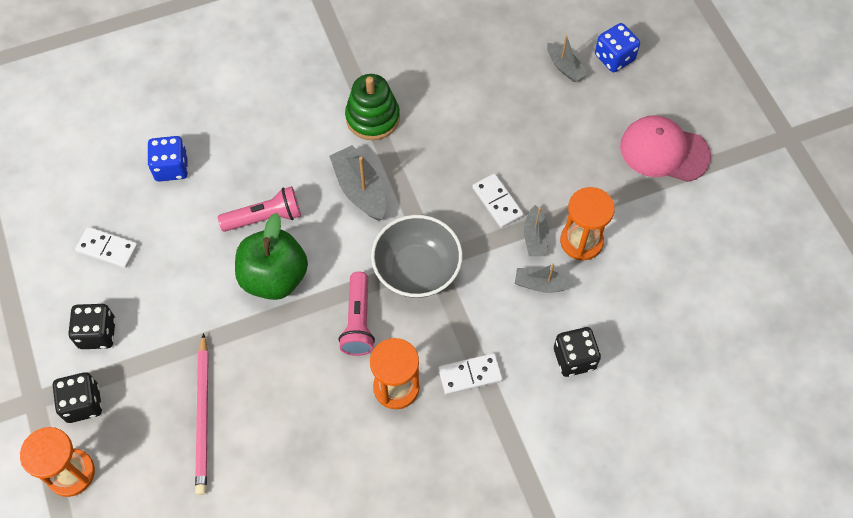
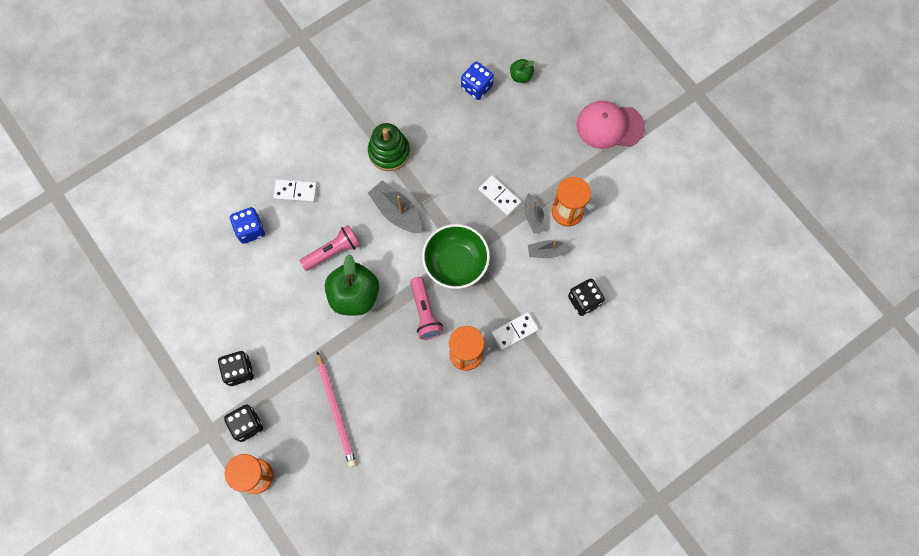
camera: 15 degrees left, 10 degrees up
(107, 248) = (224, 305): white domino -> white domino (295, 191)
(417, 270) = (456, 263): grey bowl -> green bowl
(565, 67) = (521, 76): grey boat -> green apple
(614, 58) = (555, 59): blue dice -> blue dice (476, 87)

